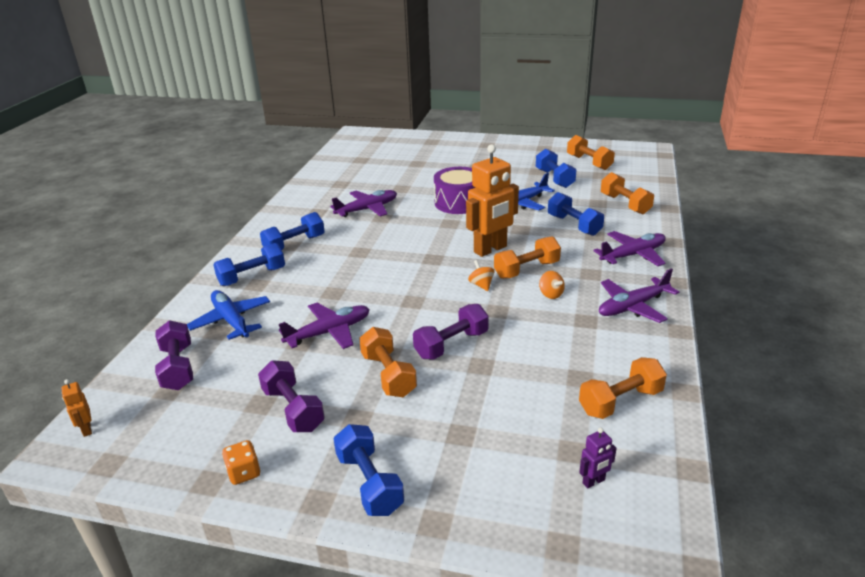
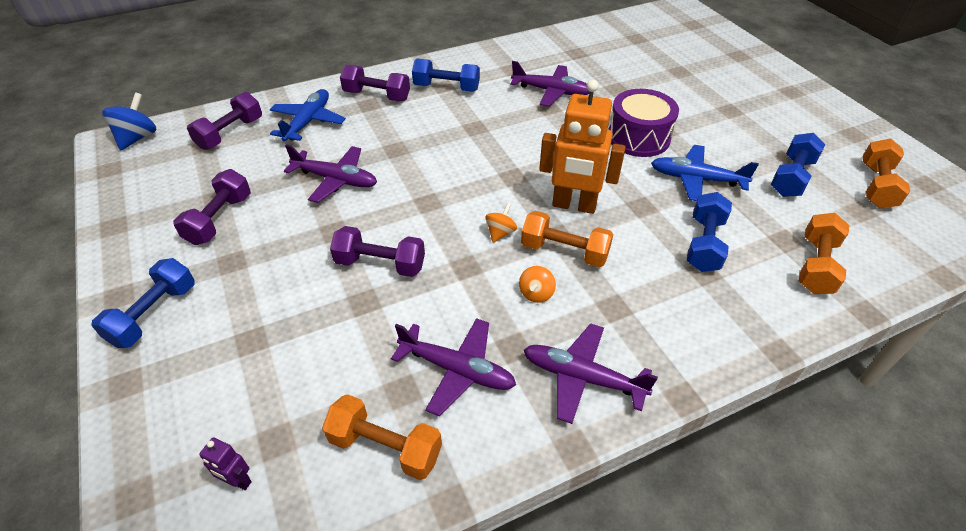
camera: 50 degrees right, 15 degrees up
(86, 429) = (138, 138): orange robot -> blue spinning top
(244, 473) = (131, 237): orange dice -> none
(252, 276) = (377, 95): blue dumbbell -> purple dumbbell
(388, 375) = (303, 248): orange dumbbell -> none
(632, 255) = (699, 327): purple plane -> purple plane (457, 370)

